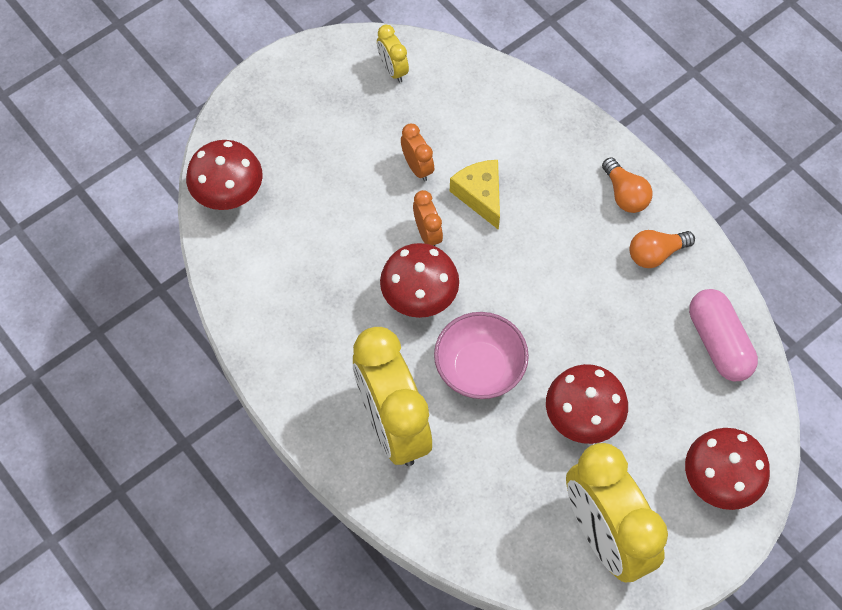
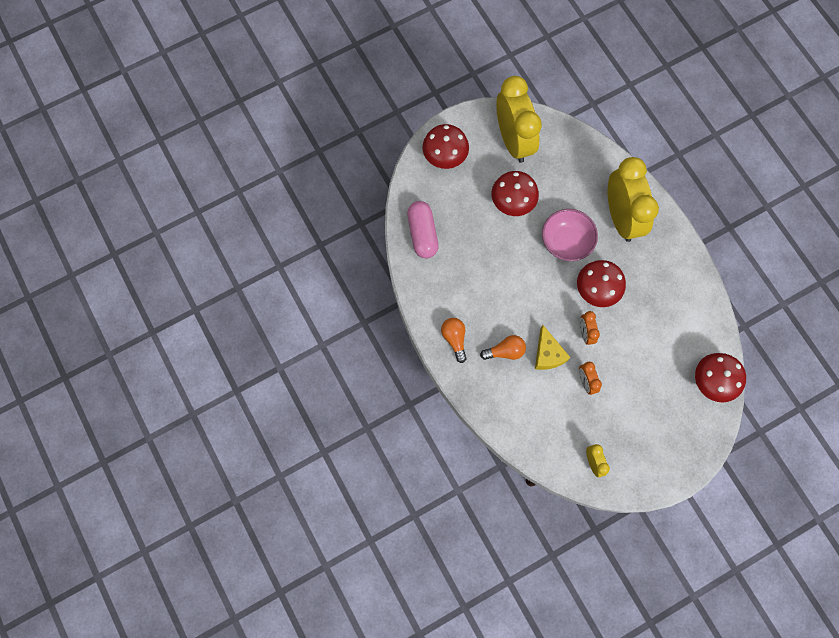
camera: 170 degrees left, 10 degrees up
(655, 254) = (445, 295): orange light bulb -> orange light bulb (505, 351)

